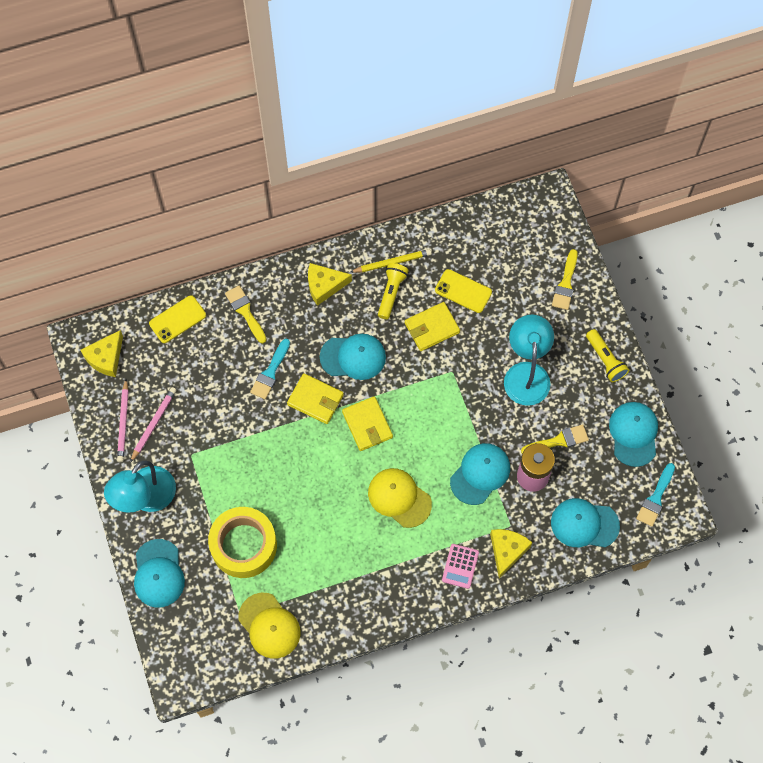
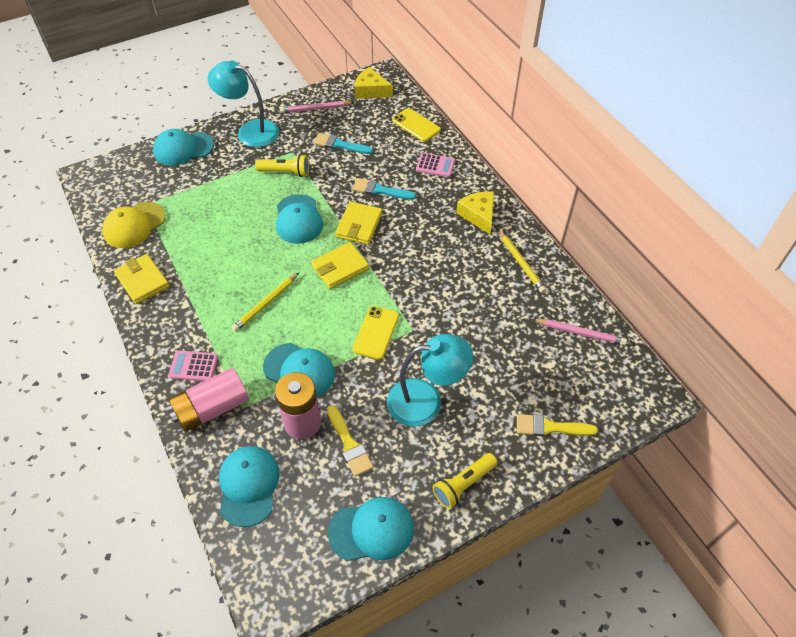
camera: 80 degrees right, 15 degrees down
(154, 424) = (317, 126): pink pencil -> pink pencil (580, 333)
(243, 545) = (210, 197): yellow tape -> none
(245, 312) = (435, 165): yellow brush -> pink calculator
(353, 357) = (409, 247): turquoise cap -> turquoise cap (298, 219)
(391, 293) = (487, 267): yellow flashlight -> yellow flashlight (285, 172)
(399, 498) = (265, 304): yellow cap -> yellow pencil
(432, 328) = (458, 305): yellow wallet -> yellow wallet (142, 281)
(463, 291) = (508, 327): yellow phone -> yellow phone (376, 332)
(507, 551) = (212, 408): yellow cheese -> pink battery
(655, 498) = (288, 568): turquoise brush -> turquoise brush (340, 145)

